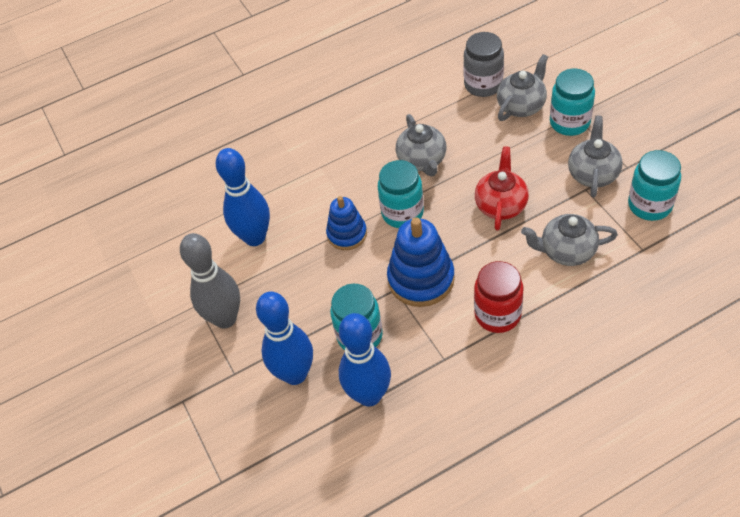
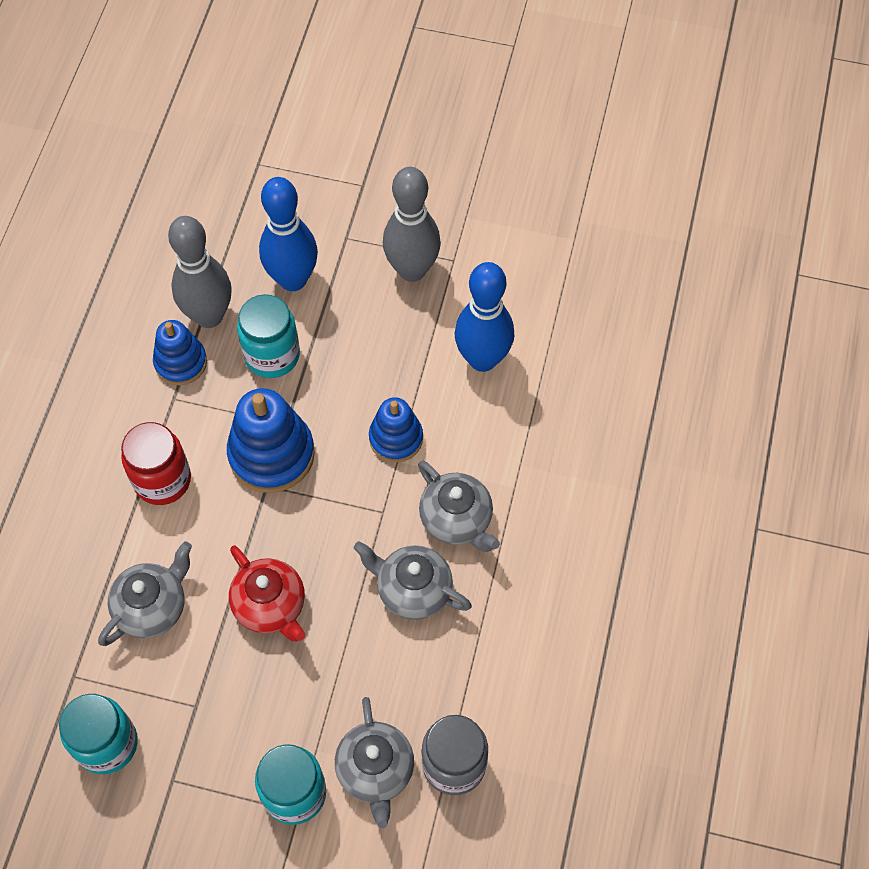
camera: 125 degrees right, 10 degrees up
(369, 395) = (209, 316): blue bowling pin -> grey bowling pin
(402, 213) = (365, 508): turquoise jar -> none
(417, 379) = (181, 362): none -> blue stacking toy
(593, 174) = (204, 736): grey teapot -> grey teapot (457, 520)

